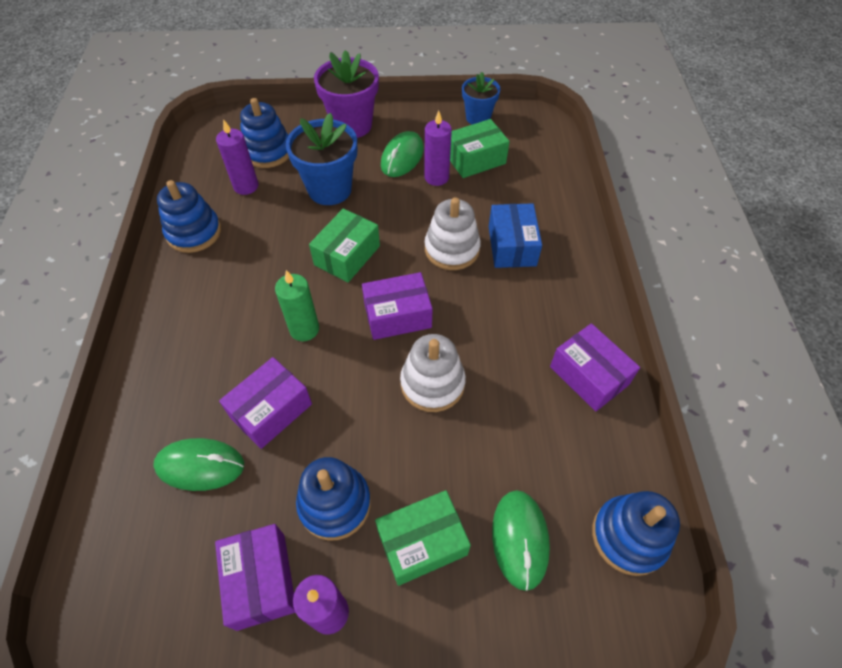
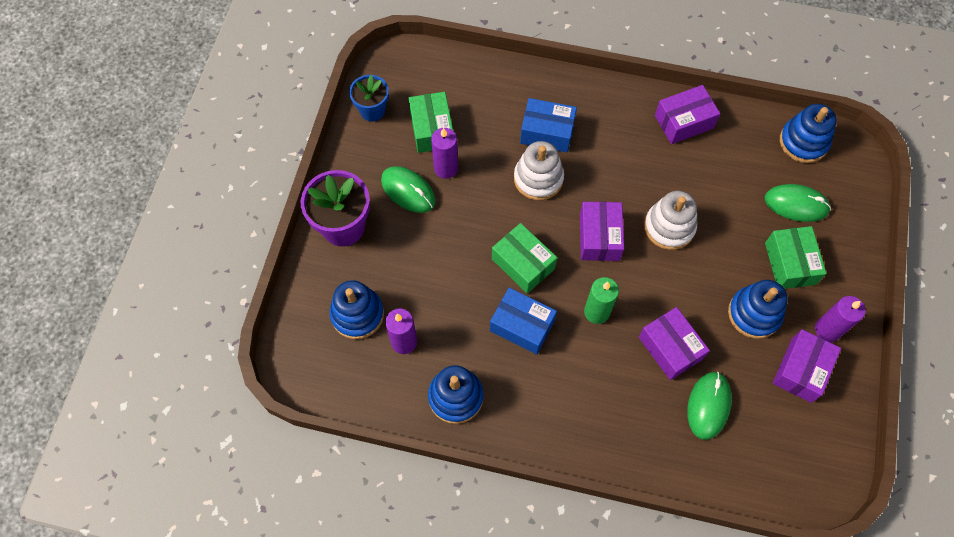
camera: 75 degrees left, 10 degrees up
(261, 580) = (801, 370): purple box -> purple box turned 60 degrees counterclockwise
(276, 268) = (522, 326): none -> blue box
(330, 189) = (433, 264): blue flower pot -> none

